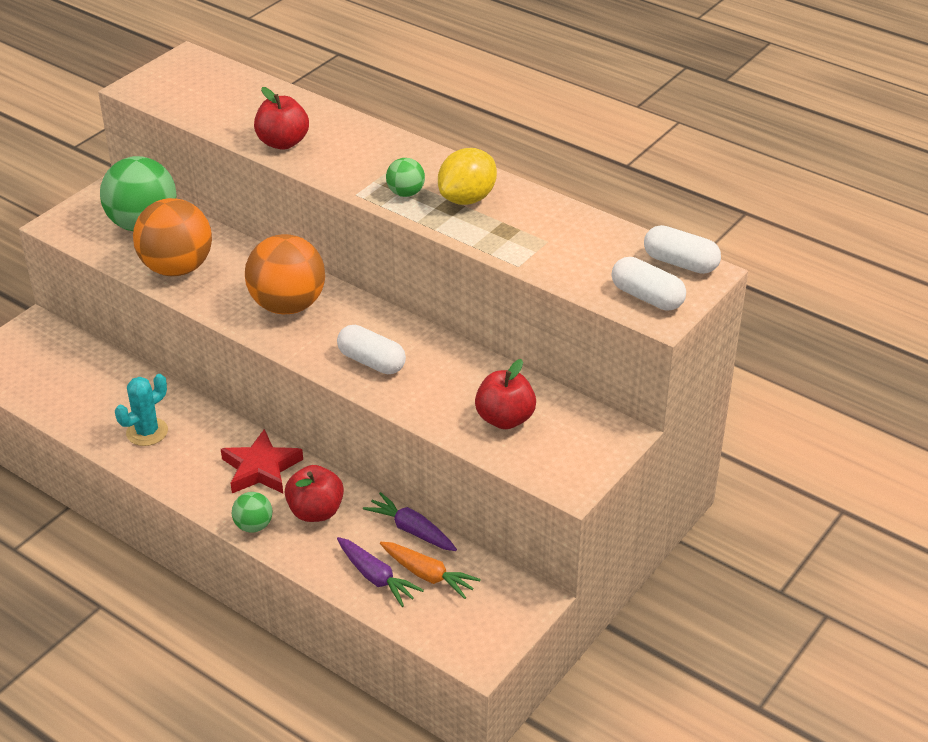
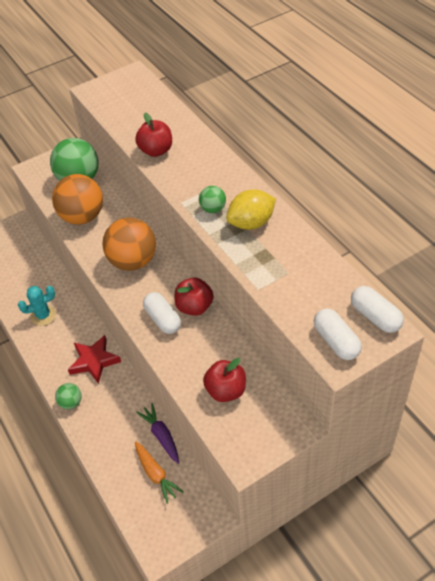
camera: 25 degrees right, 10 degrees up
(315, 511) = (111, 403): red apple -> red apple (194, 307)
(376, 577) = (124, 465): purple carrot -> none

